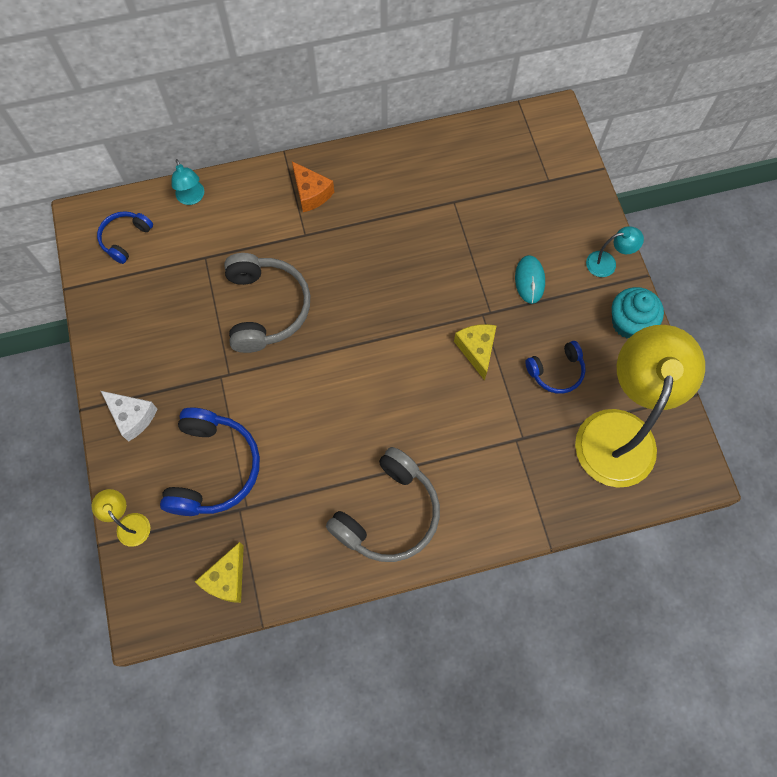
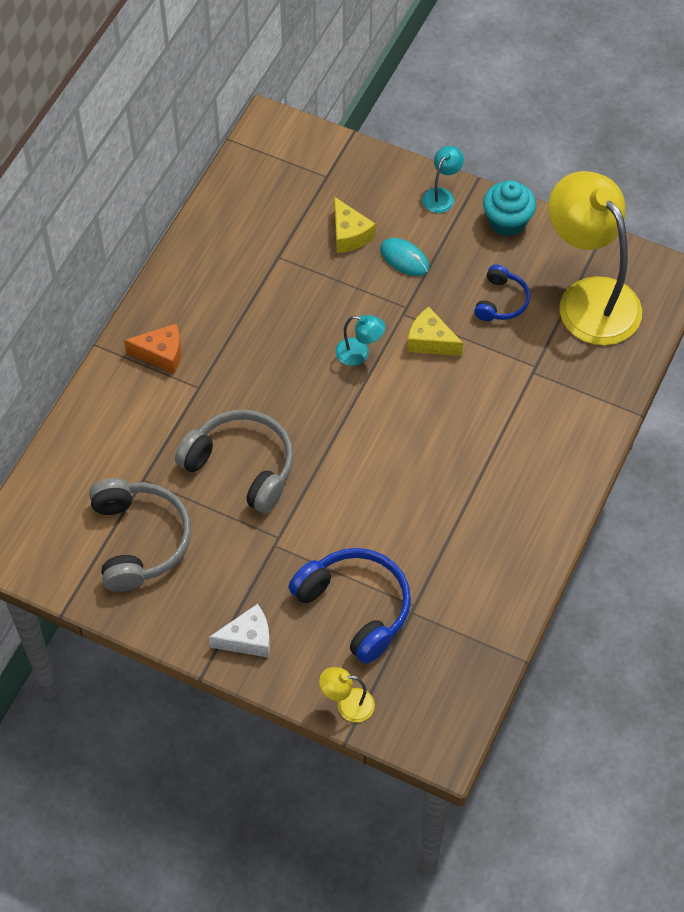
camera: 50 degrees left, 10 degrees down
(125, 239) = (58, 530): blue headphones -> none
(192, 198) = (70, 449): turquoise lamp -> turquoise lamp (359, 354)
(227, 579) = (464, 661): yellow cheese -> yellow cheese (349, 234)
(388, 514) = (513, 505): grey headphones -> grey headphones (139, 540)

